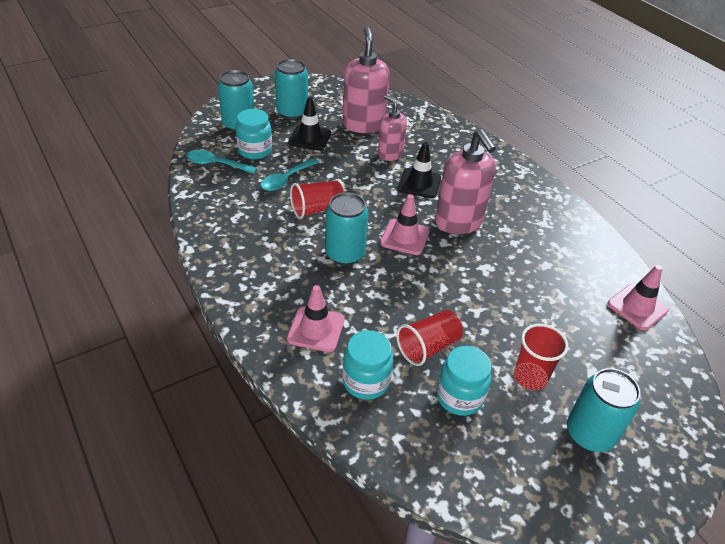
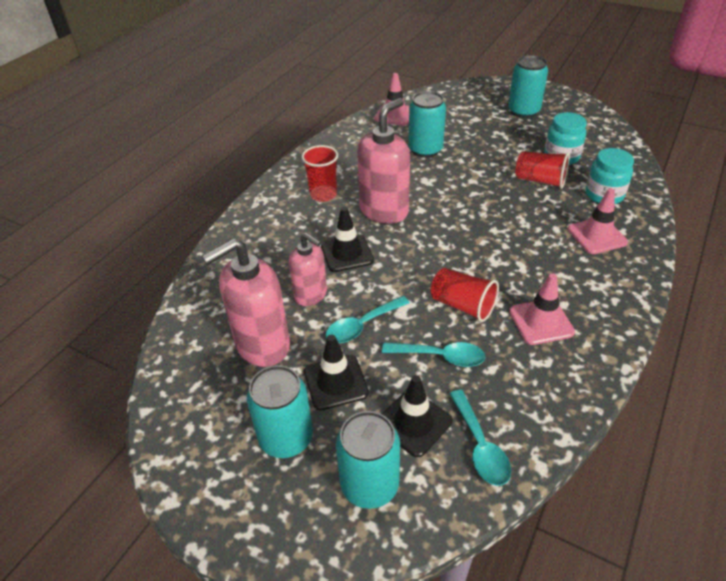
camera: 115 degrees left, 0 degrees up
(255, 151) = (413, 422): turquoise jar -> black traffic cone
(342, 162) = (362, 326): none -> turquoise spoon
(345, 254) = (500, 258): turquoise can -> turquoise can (425, 150)
(390, 154) = (311, 295): pink soap dispenser -> pink soap dispenser turned 75 degrees counterclockwise
(405, 237) = (438, 233): pink traffic cone -> pink traffic cone (541, 322)
(530, 377) = (510, 137): red cup -> red cup (323, 194)

